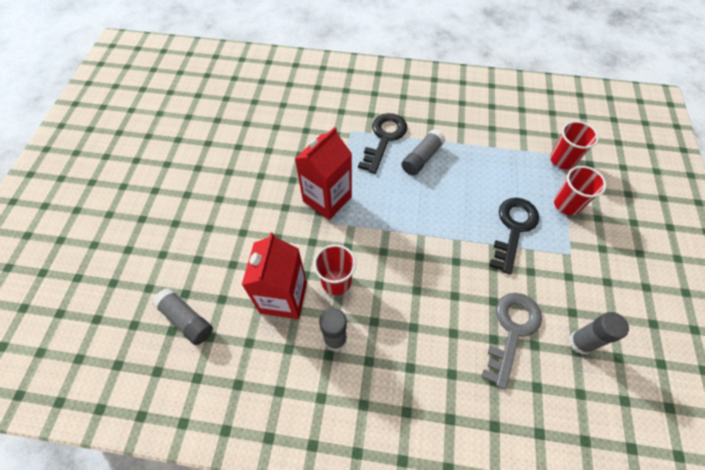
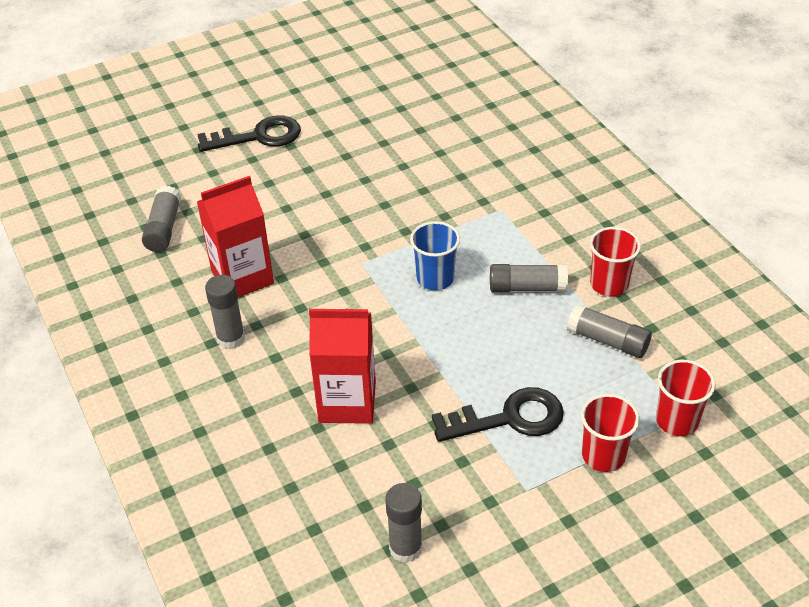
camera: 55 degrees right, 15 degrees down
(327, 199) = (387, 243): red carton -> red carton (347, 402)
(336, 281) = (294, 304): red cup -> red cup (609, 284)
(378, 194) = (435, 278): none -> blue cup
(384, 138) = (520, 242): black key -> black key (258, 137)
(488, 151) = (607, 340): none -> grey glue stick
(512, 331) = (365, 477): grey key -> none

